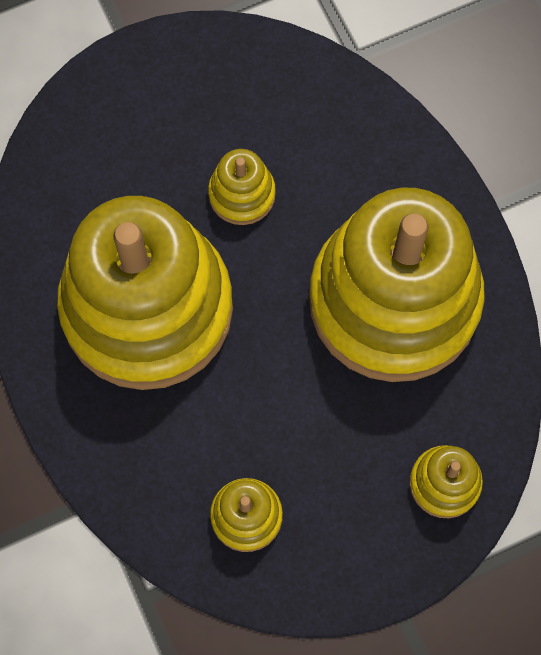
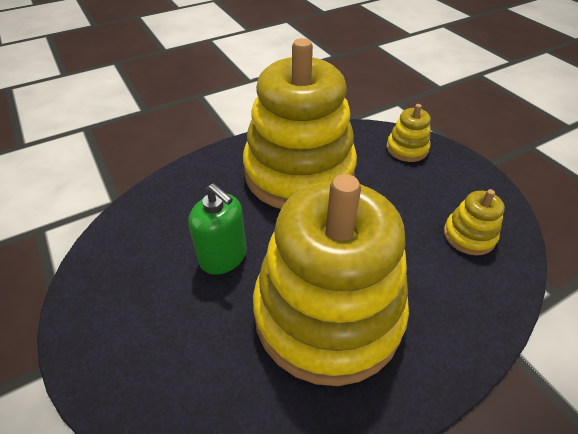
camera: 95 degrees left, 25 degrees down
(242, 194) = (223, 256): yellow stacking toy -> green soap dispenser

